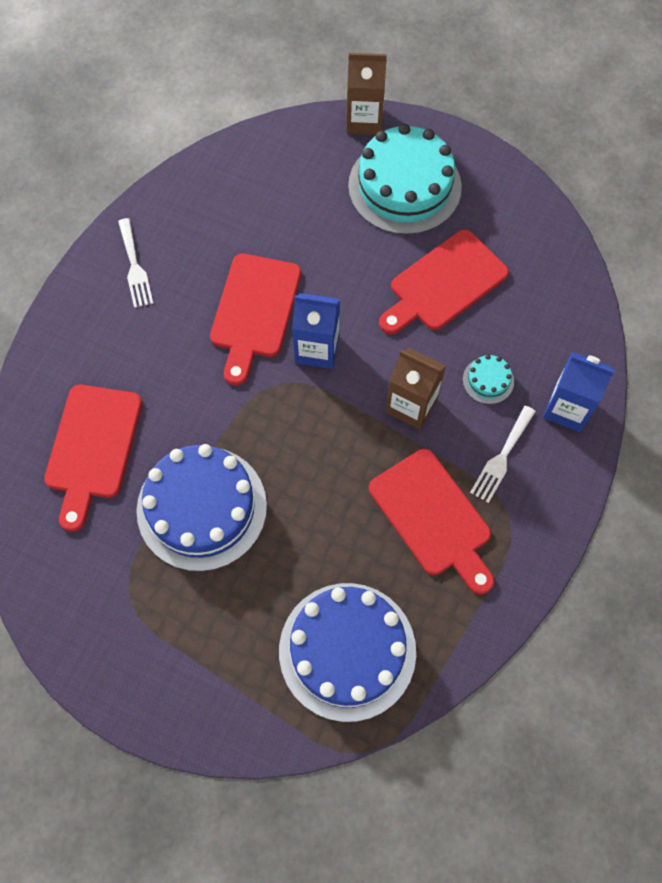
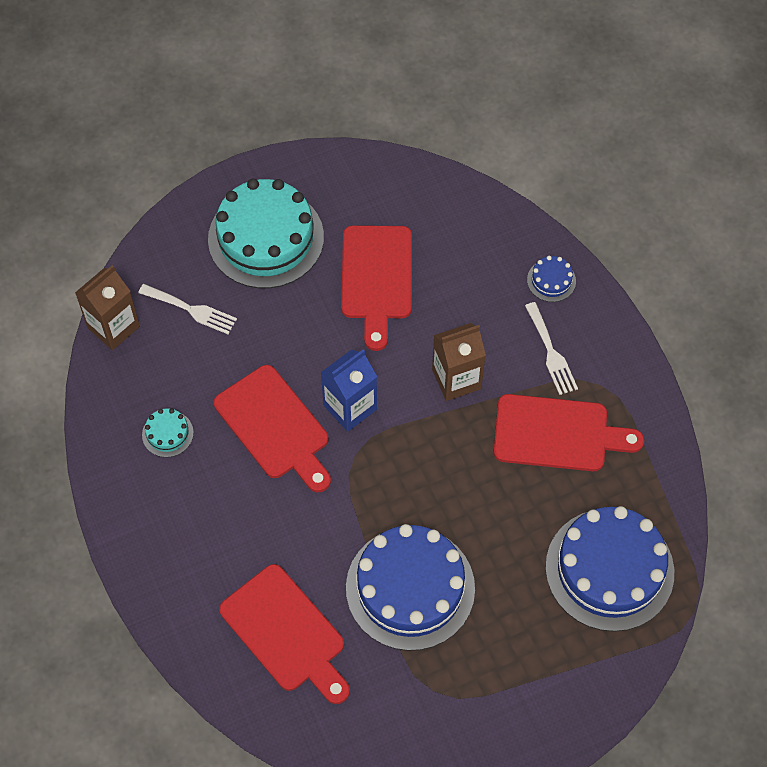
camera: 50 degrees left, 5 degrees down
(135, 267) = (148, 485): white fork -> white fork (191, 310)
(364, 120) = (177, 218): brown carton -> brown carton (113, 327)
(488, 380) = (483, 313): turquoise cake -> turquoise cake (167, 433)
(567, 408) = (551, 280): blue carton -> blue cake

